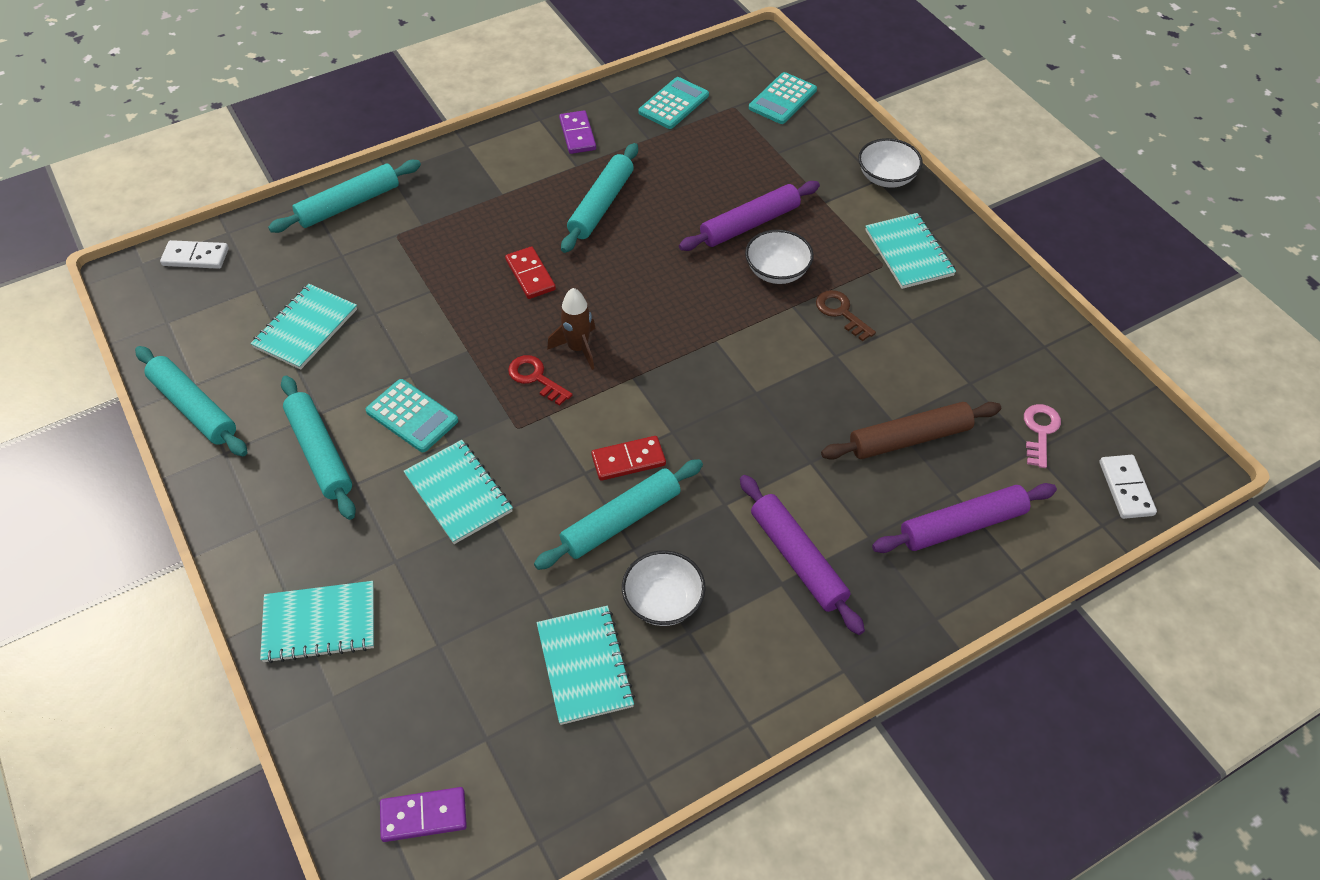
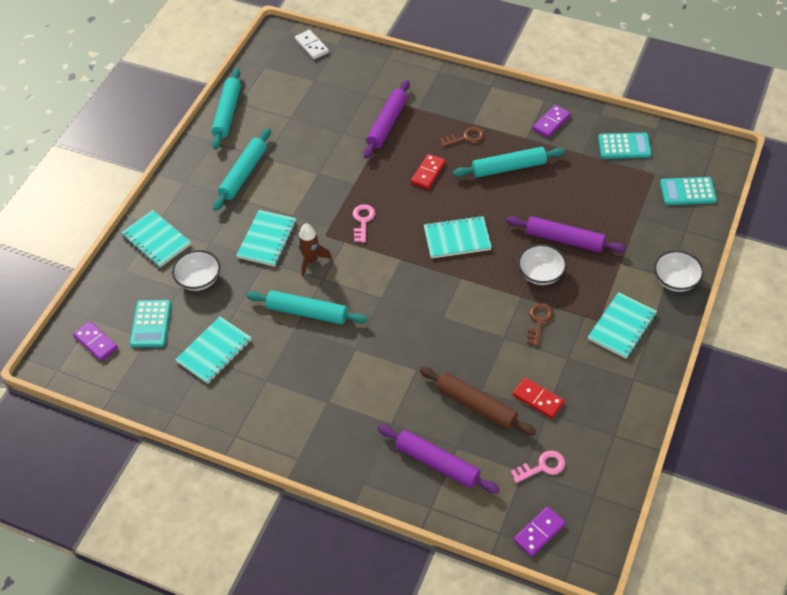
camera: 55 degrees right, 0 degrees up
(305, 328) = (308, 115): turquoise notebook -> turquoise notebook (457, 239)
(348, 204) = (401, 72): turquoise rolling pin -> none
(412, 416) = (295, 191): turquoise calculator -> turquoise calculator (151, 324)
(517, 212) = (466, 138): none -> brown key
(535, 378) = (363, 221): red key -> pink key
(578, 348) = (398, 224): brown rocket -> brown rocket (311, 260)
(628, 460) = (346, 291): red domino -> red domino (538, 399)
(663, 601) = (275, 359): white bowl -> white bowl (199, 279)
(797, 559) = (348, 400): purple rolling pin -> purple rolling pin (387, 124)
(1126, 488) = (539, 532): white domino -> purple domino

